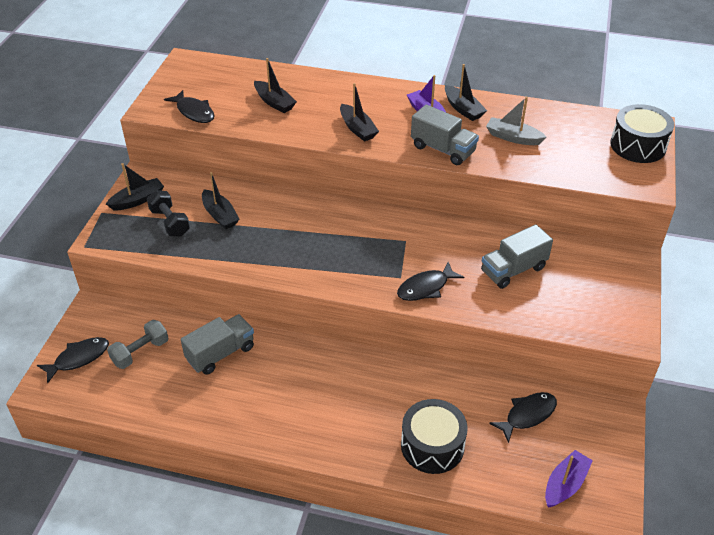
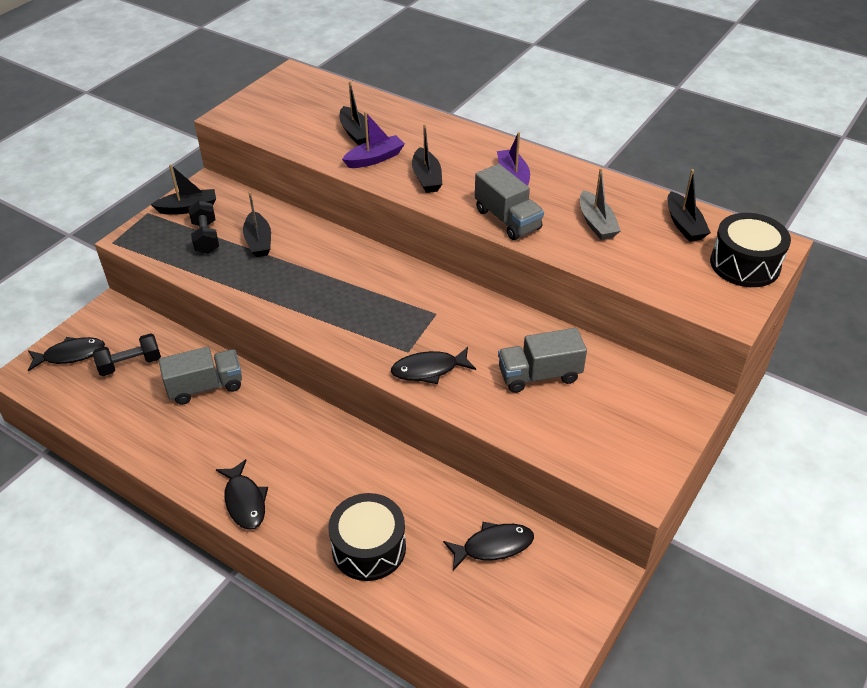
camera: 20 degrees right, 0 degrees up
(140, 352) = (130, 364): grey dumbbell -> black dumbbell
(194, 112) = (269, 127): black fish -> black fish (245, 501)
(463, 109) = (557, 180): black boat -> black boat (684, 225)
(513, 137) = (596, 223): grey boat -> grey boat turned 150 degrees counterclockwise
(565, 484) = (494, 638): purple boat -> purple boat (375, 158)

